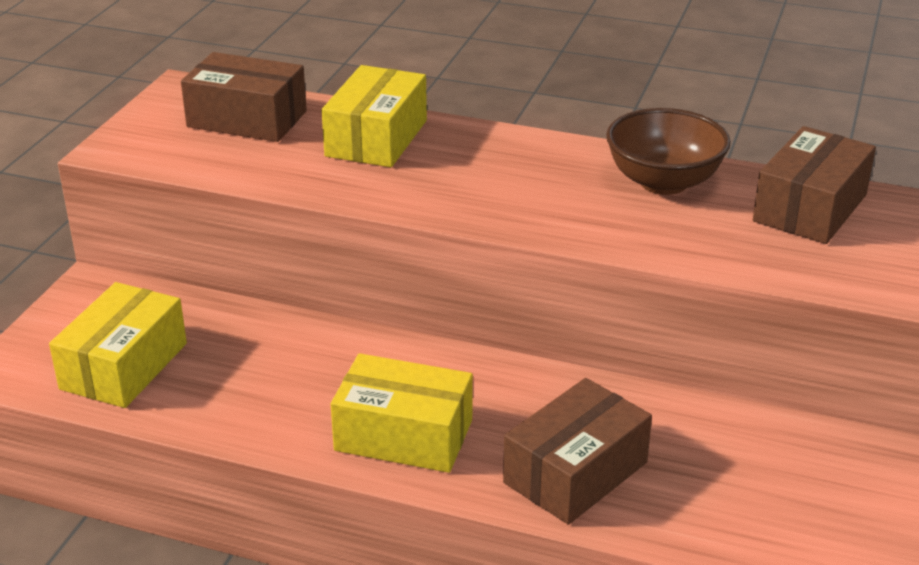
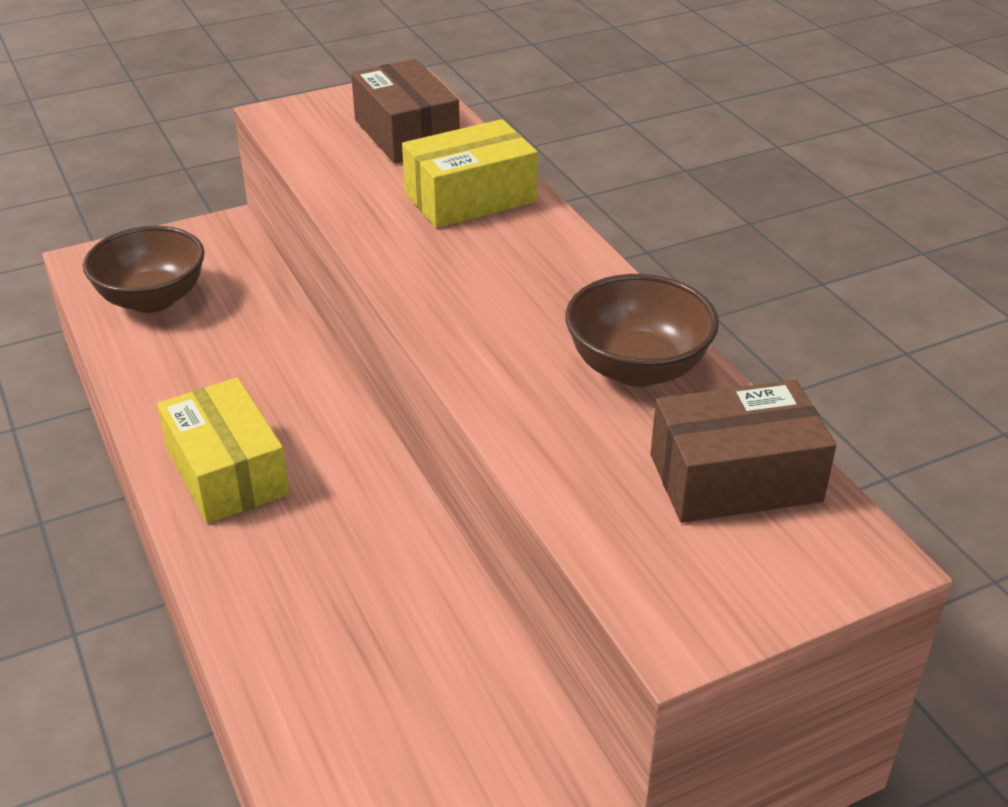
camera: 45 degrees right, 5 degrees up
(124, 366) = (152, 299): yellow box -> brown bowl
(575, 472) = (288, 593): brown box -> none

